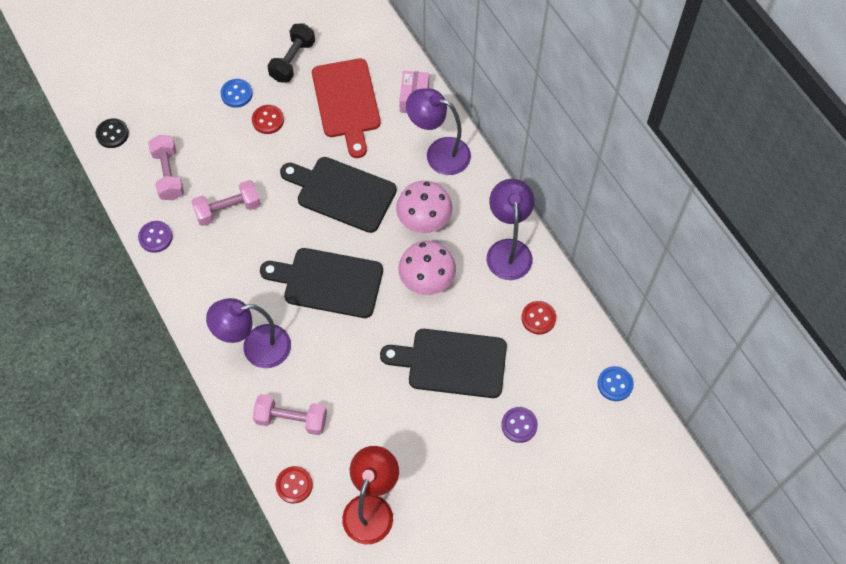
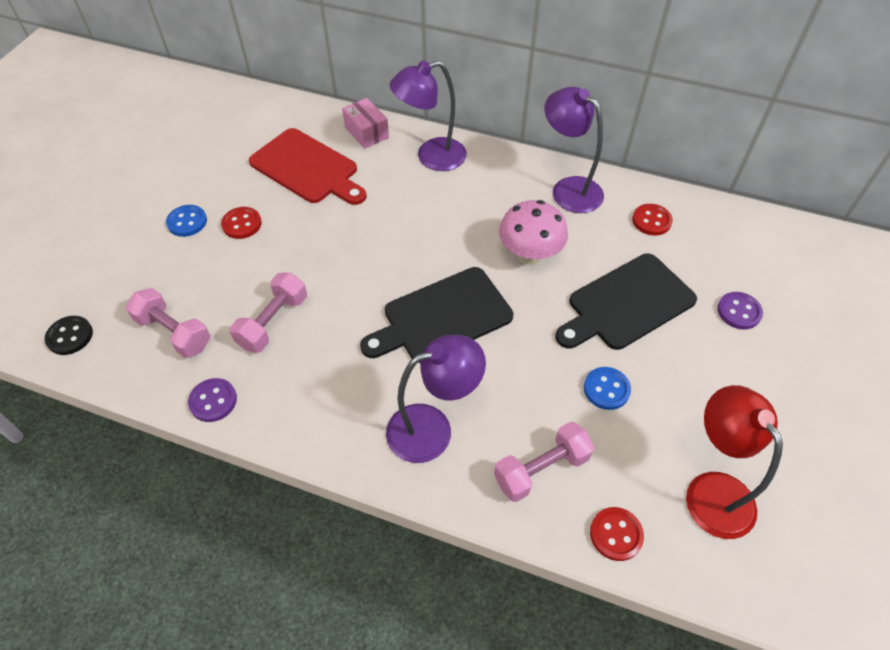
camera: 40 degrees left, 10 degrees down
(256, 348) = (432, 428): purple lamp -> purple lamp turned 150 degrees counterclockwise
(292, 60) = (221, 166): black dumbbell -> none
(342, 193) = (376, 237): black cutting board -> none
(424, 221) = (475, 212): pink mushroom -> none
(615, 384) = (765, 227): blue button -> blue button (606, 389)

